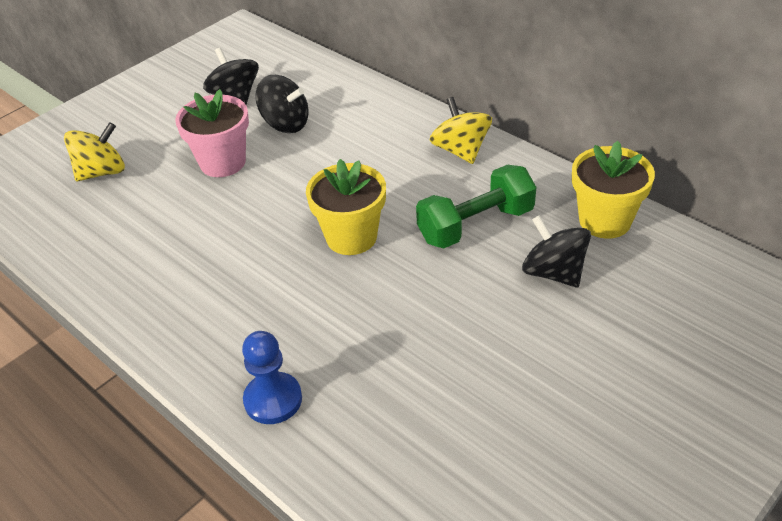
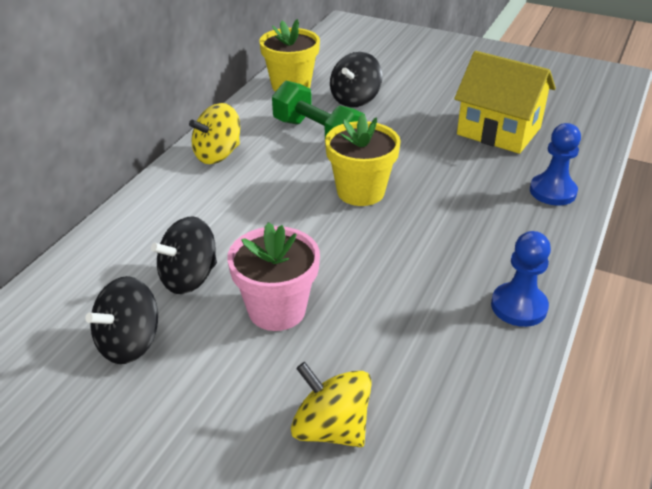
camera: 110 degrees left, 5 degrees down
(131, 301) = (518, 306): none -> blue pawn
(285, 124) = (189, 278): black spinning top -> black spinning top turned 135 degrees counterclockwise
(426, 397) = (498, 131): none -> yellow house

